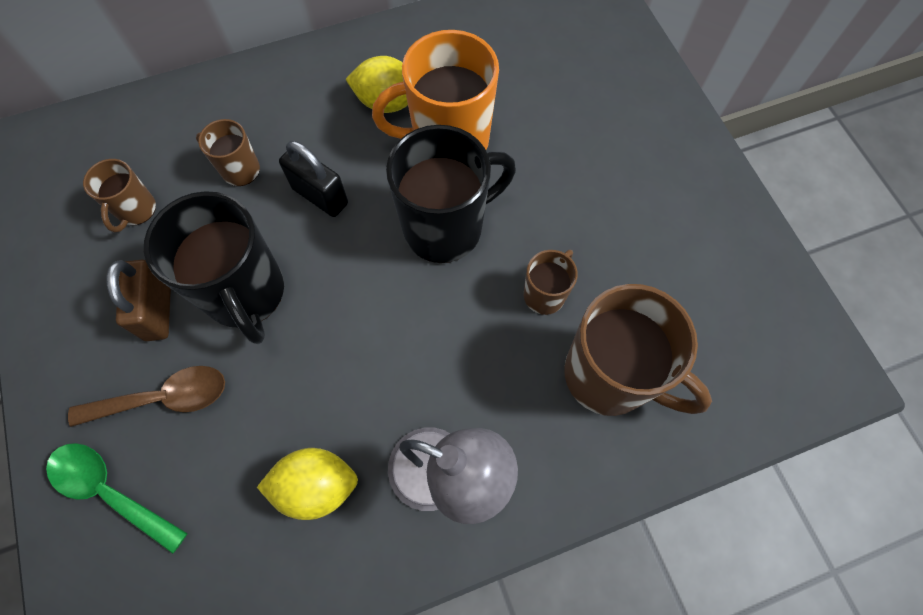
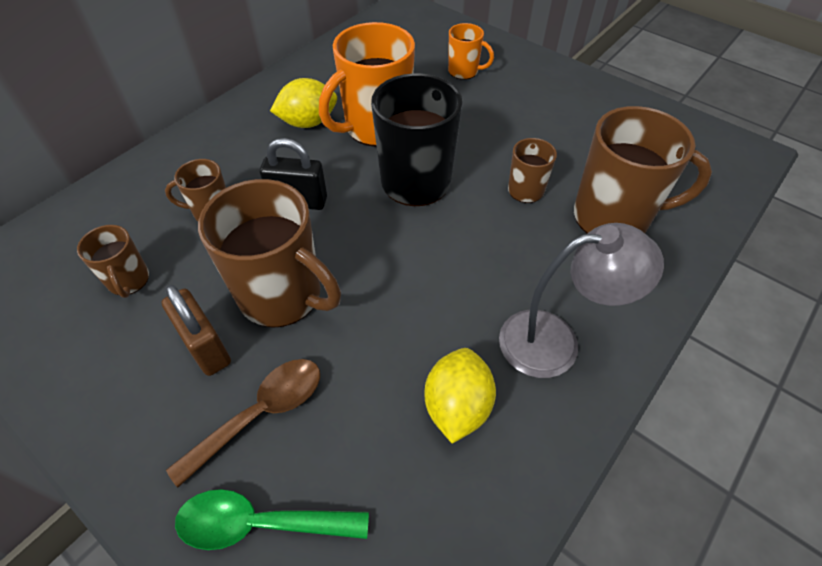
camera: 30 degrees left, 15 degrees down
(246, 294) = (283, 296): black mug -> brown mug
(316, 486) = (457, 406): yellow lemon -> yellow lemon turned 45 degrees counterclockwise
(593, 107) = (464, 71): none -> orange mug

